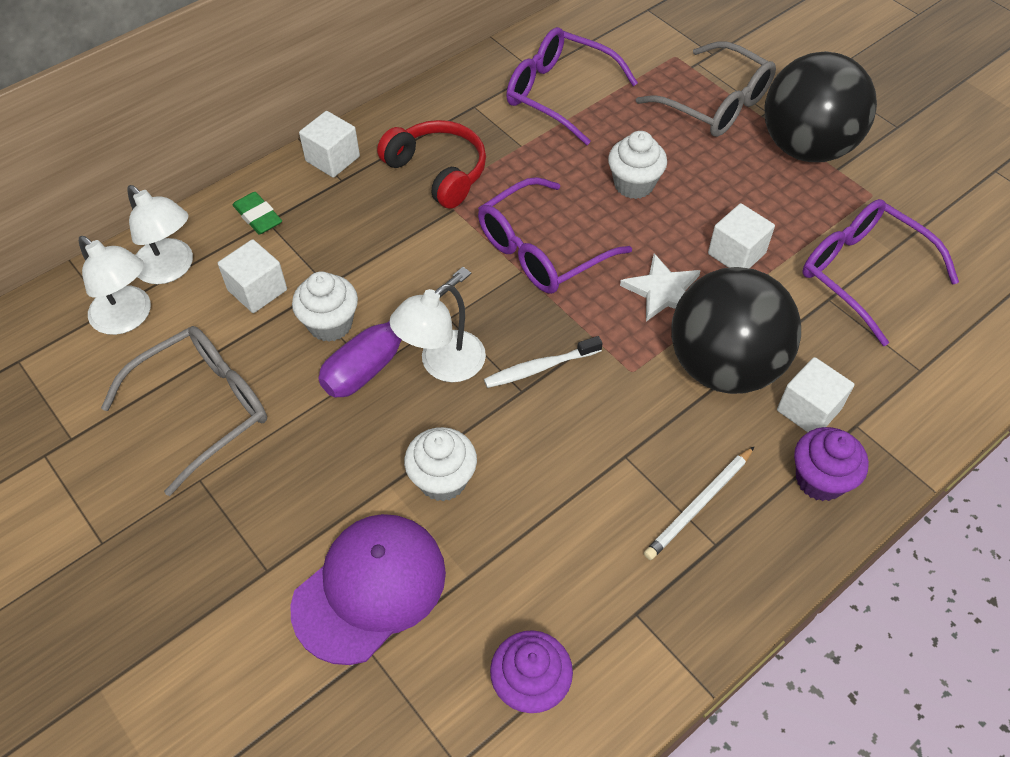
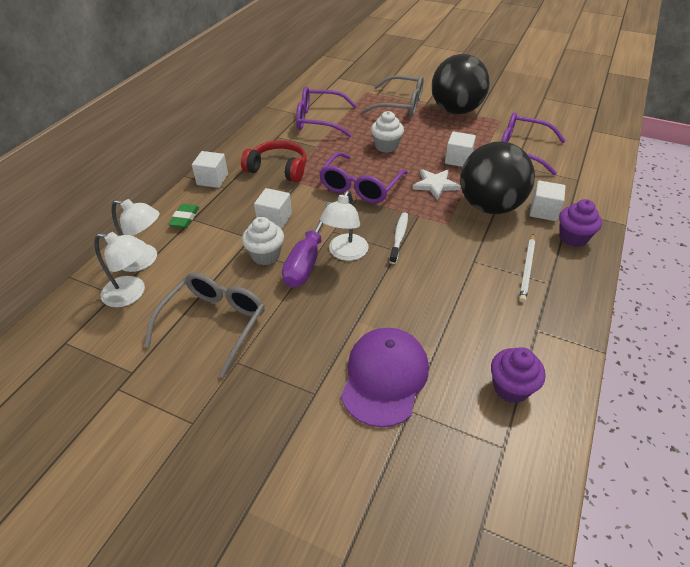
camera: 25 degrees left, 10 degrees down
(257, 290) = (208, 253): white cube -> white cube (274, 219)
(258, 216) = (185, 218): green eraser -> green eraser turned 75 degrees clockwise
(442, 480) = (386, 307): white cupcake -> none
(539, 368) = (399, 237): white toothbrush -> white toothbrush turned 150 degrees clockwise

